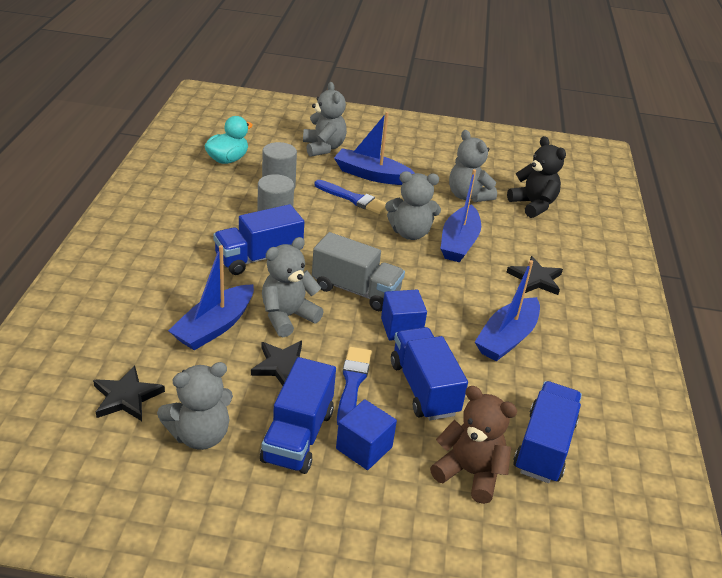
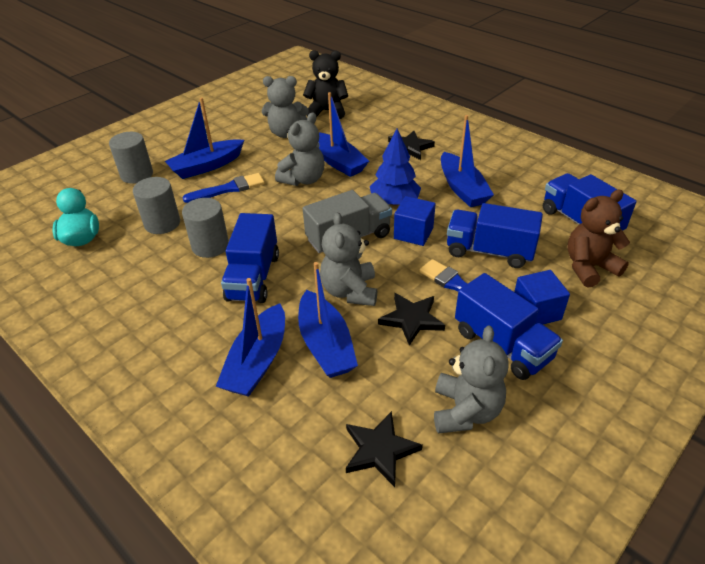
camera: 50 degrees left, 5 degrees up
(170, 298) = (257, 361): none -> blue boat
(323, 148) = (137, 175): grey teddy bear -> grey cylinder
(436, 300) = (394, 202): none -> blue tree

